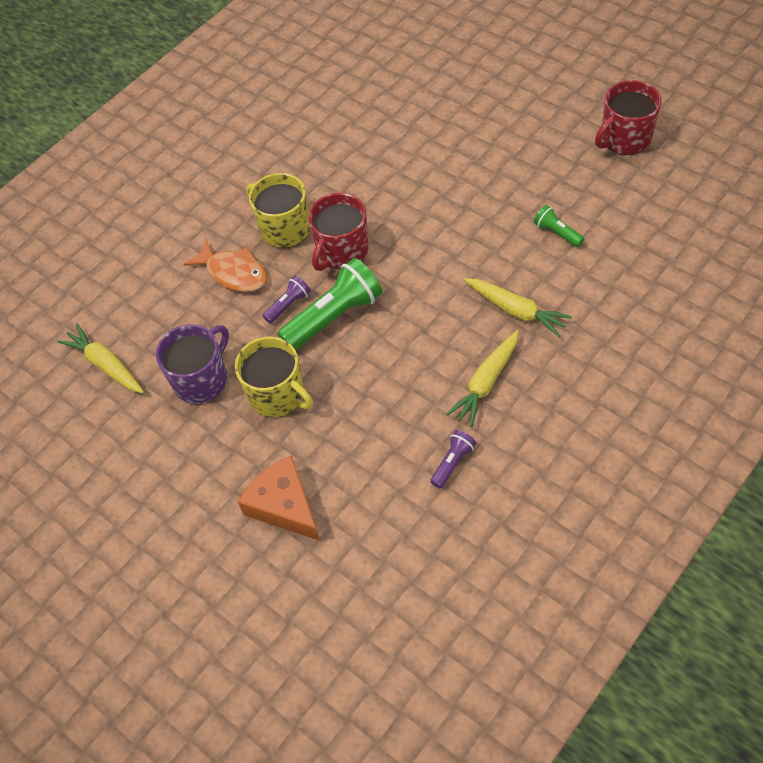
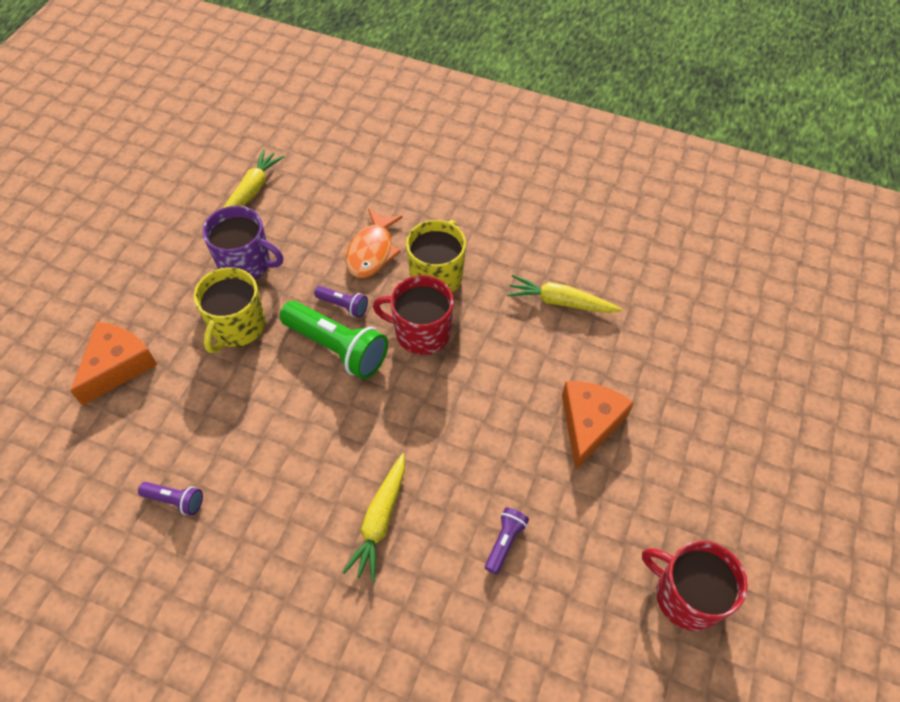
camera: 65 degrees right, 0 degrees up
(471, 158) = (589, 424): none -> orange cheese
(486, 383) = (278, 511): yellow carrot -> yellow carrot (560, 302)
(557, 233) = (504, 542): green flashlight -> purple flashlight

